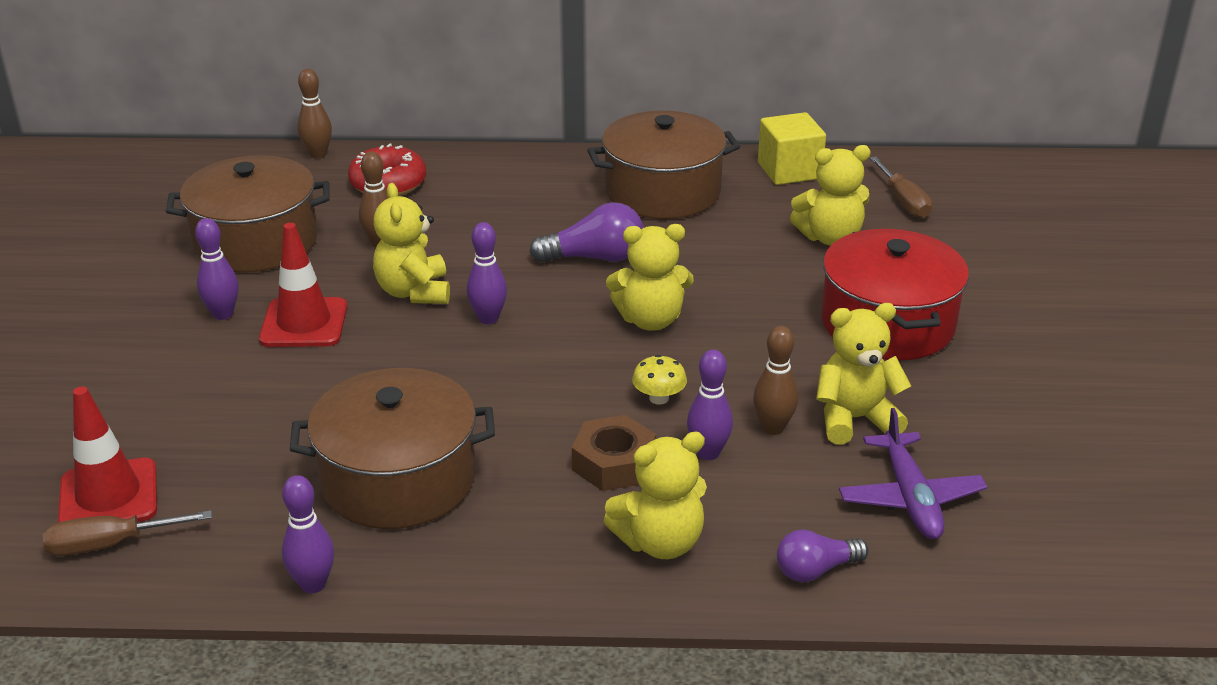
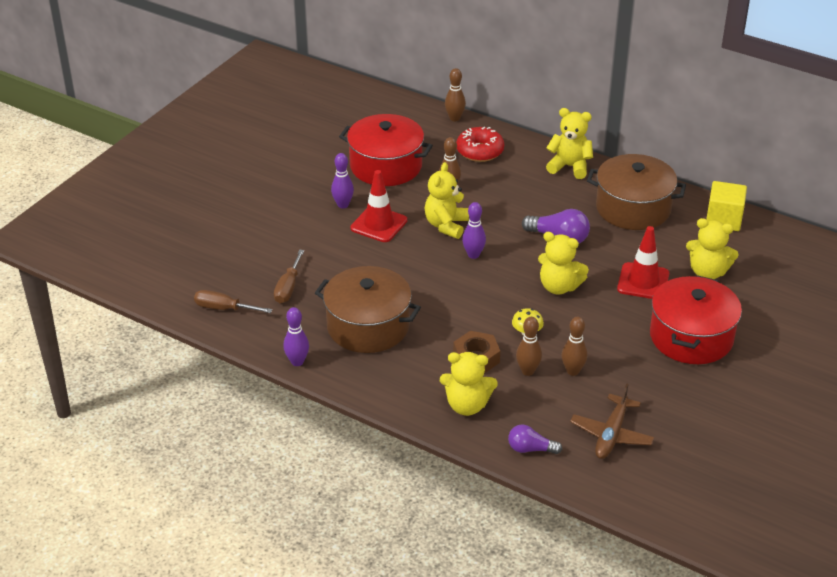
camera: 30 degrees right, 5 degrees up
(108, 496) = (236, 285): red traffic cone -> red traffic cone (643, 281)
(256, 242) = (386, 166): brown pot -> red pot
(708, 453) = (527, 371): purple bowling pin -> brown bowling pin
(855, 419) = (621, 383): yellow teddy bear -> yellow teddy bear (569, 167)
(903, 202) = (776, 264): brown screwdriver -> brown screwdriver (288, 287)
(910, 498) = (611, 434): purple plane -> brown plane

